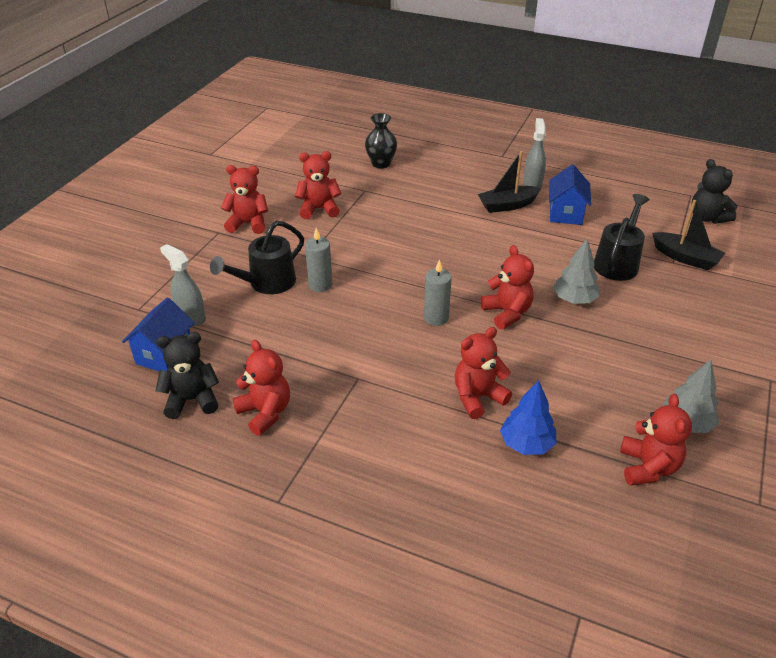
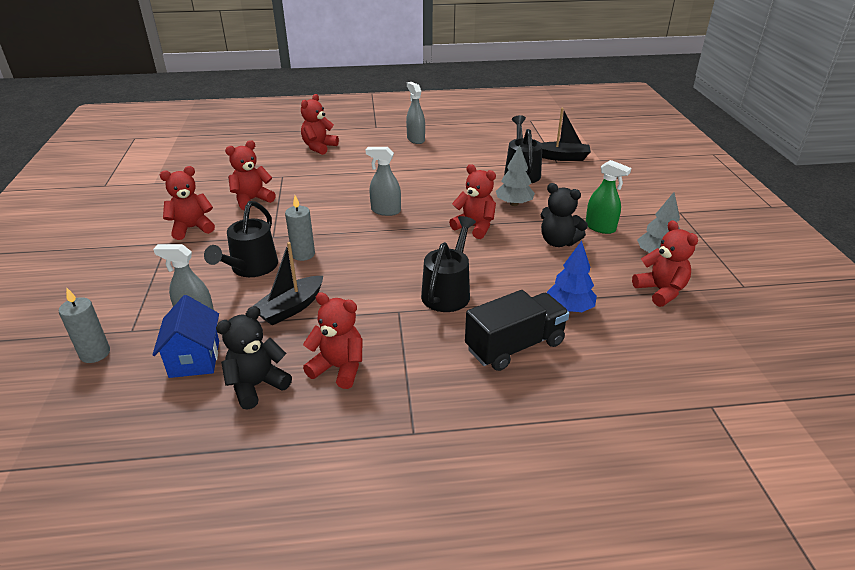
camera: 30 degrees left, 5 degrees down
(381, 164) = (280, 154): black vase -> none
(420, 376) = (448, 291): none -> black watering can
(432, 263) = (385, 211): none -> grey spray bottle
(435, 460) = (515, 346): none -> black truck
(436, 318) = (423, 247): grey candle -> grey candle (95, 353)
(478, 397) = (505, 290): red teddy bear -> red teddy bear (319, 147)
(507, 205) = (409, 157): black boat -> black boat (291, 308)
(565, 213) = (457, 152): blue house -> none
(648, 364) = (600, 228): none -> green spray bottle
(707, 218) = (553, 130): black teddy bear -> black teddy bear (558, 242)

